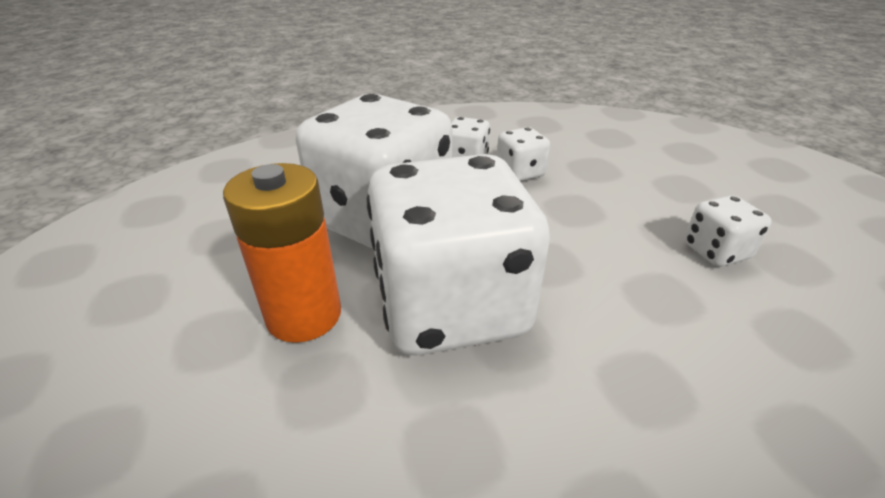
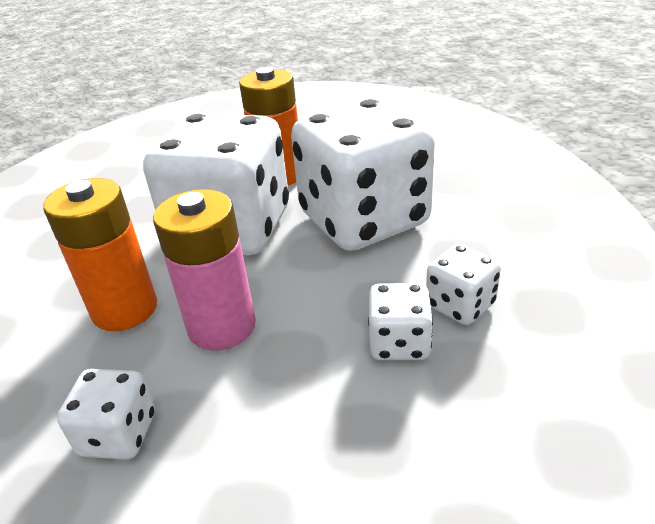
camera: 120 degrees right, 0 degrees up
(584, 248) = (222, 326): none -> pink battery
(634, 323) = (125, 309): none -> orange battery

